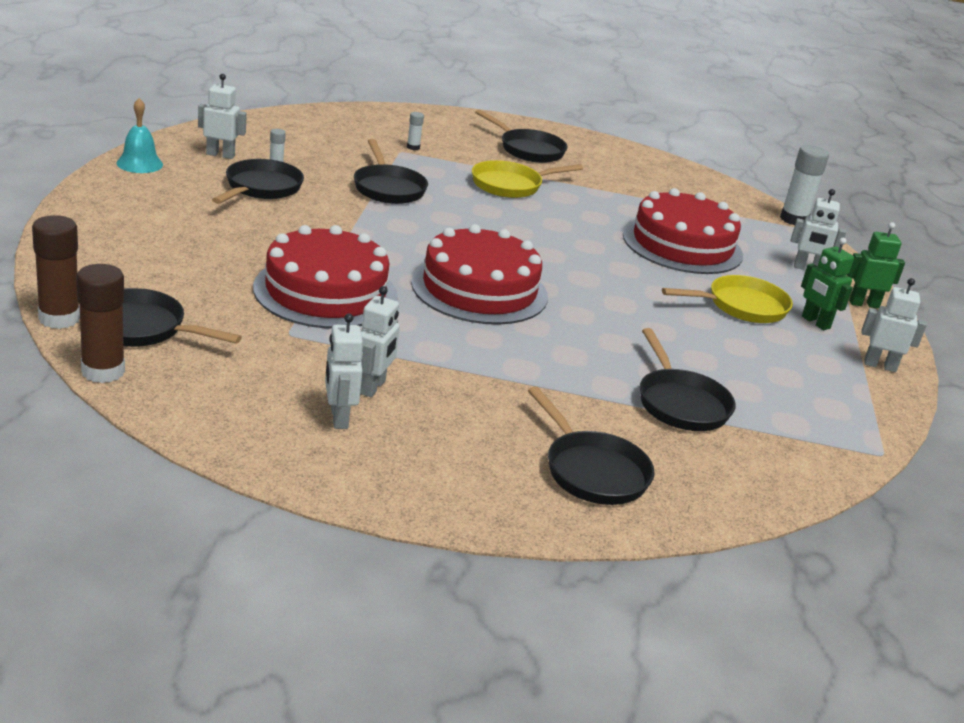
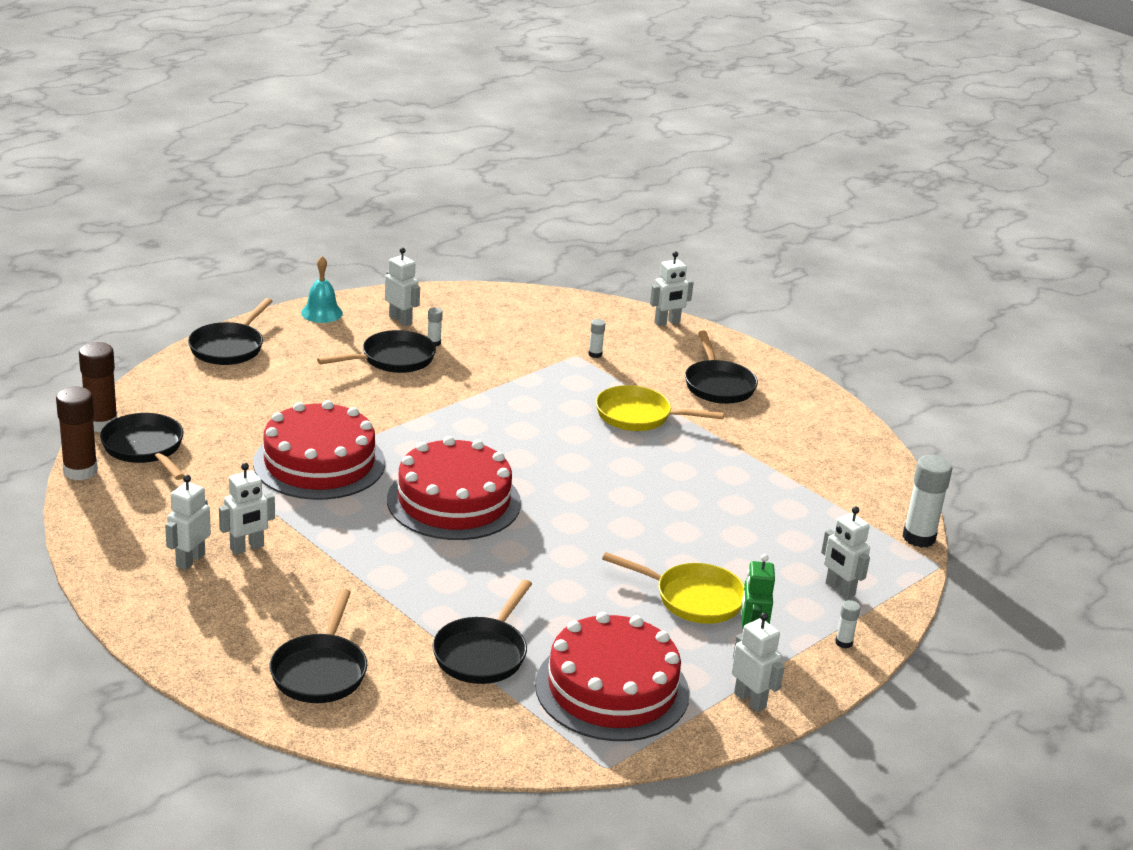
camera: 40 degrees right, 0 degrees up
(388, 188) = (509, 388): black pan -> black pan (229, 347)
(428, 113) = (667, 322): none -> white robot
(682, 245) = (731, 524): red cake -> red cake (612, 689)
(863, 304) = (843, 643): green robot -> white glue stick

